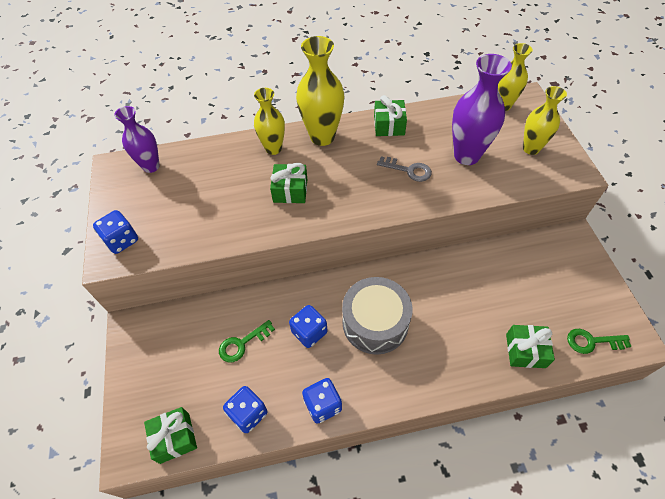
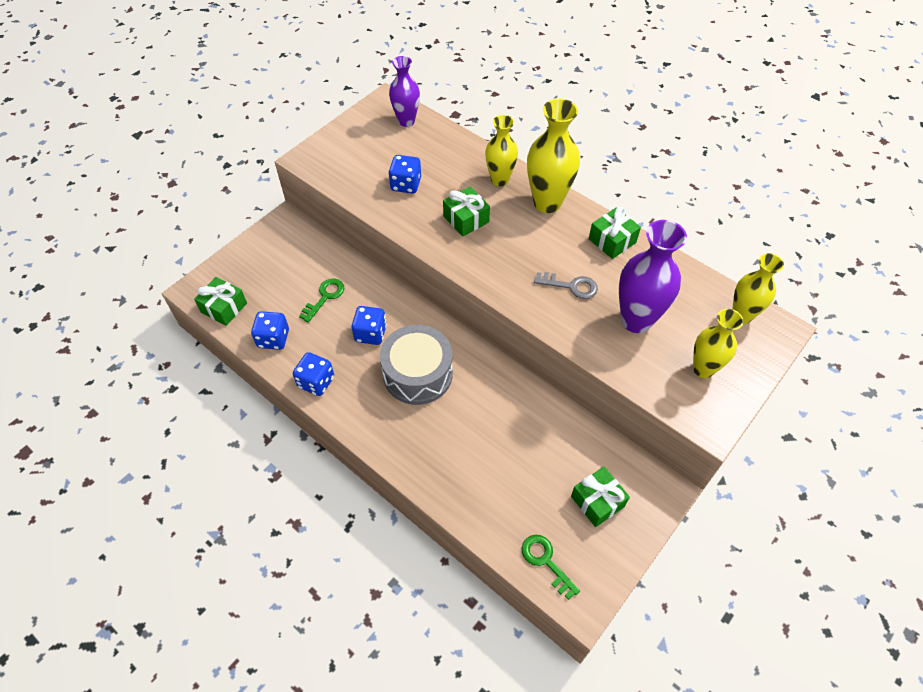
camera: 50 degrees right, 0 degrees up
(122, 240) = (326, 154): blue dice -> blue dice (406, 184)
(242, 344) = (325, 297): green key -> green key turned 105 degrees clockwise
(409, 170) = (571, 286): grey key -> grey key turned 60 degrees counterclockwise
(525, 350) = (487, 506): green gift -> green gift (597, 501)

